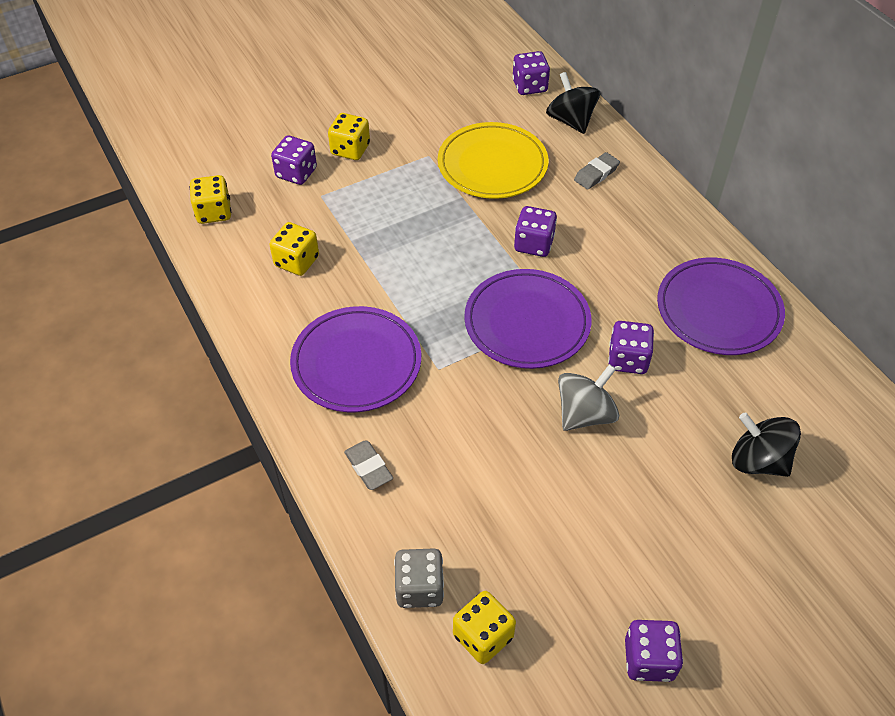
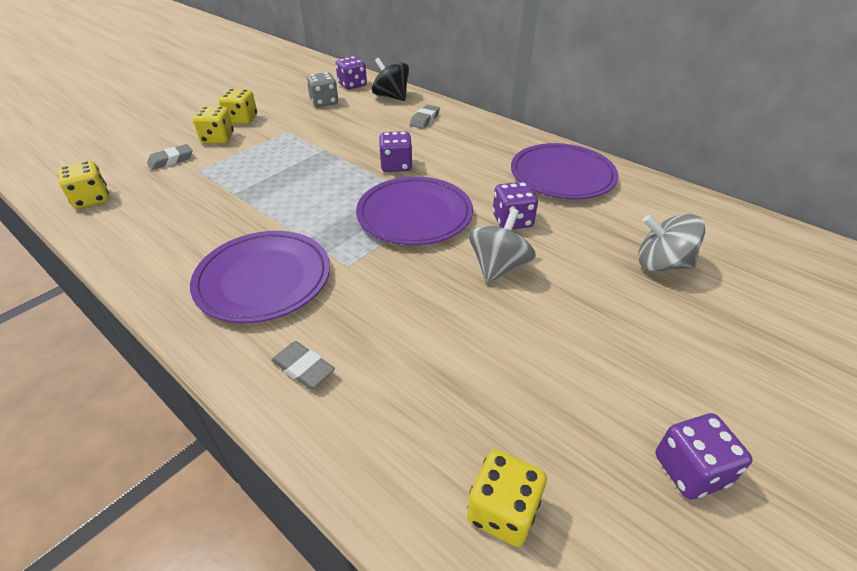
camera: 20 degrees left, 10 degrees down
(296, 173) = (171, 160): purple dice -> grey eraser
(296, 261) = (183, 217): yellow dice -> yellow dice (242, 120)
(419, 588) = (405, 479): grey dice -> grey dice (324, 102)
(492, 165) = (342, 128): yellow plate -> none
(758, 461) = (661, 264): black spinning top -> grey spinning top

